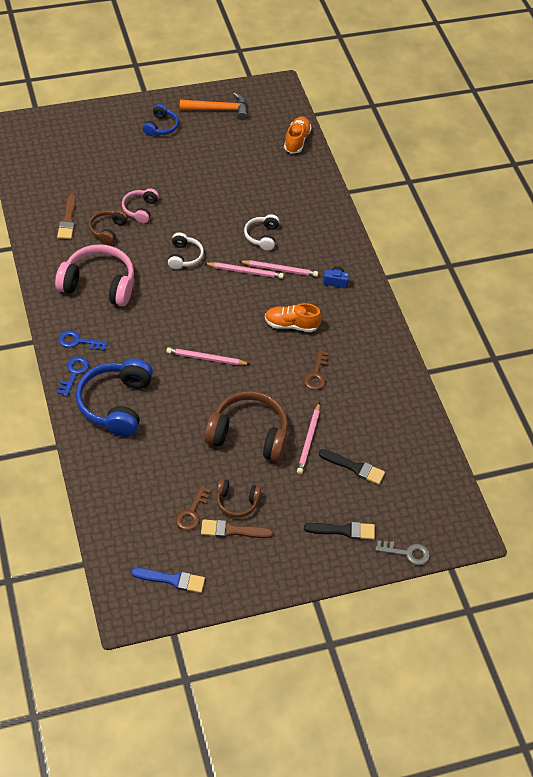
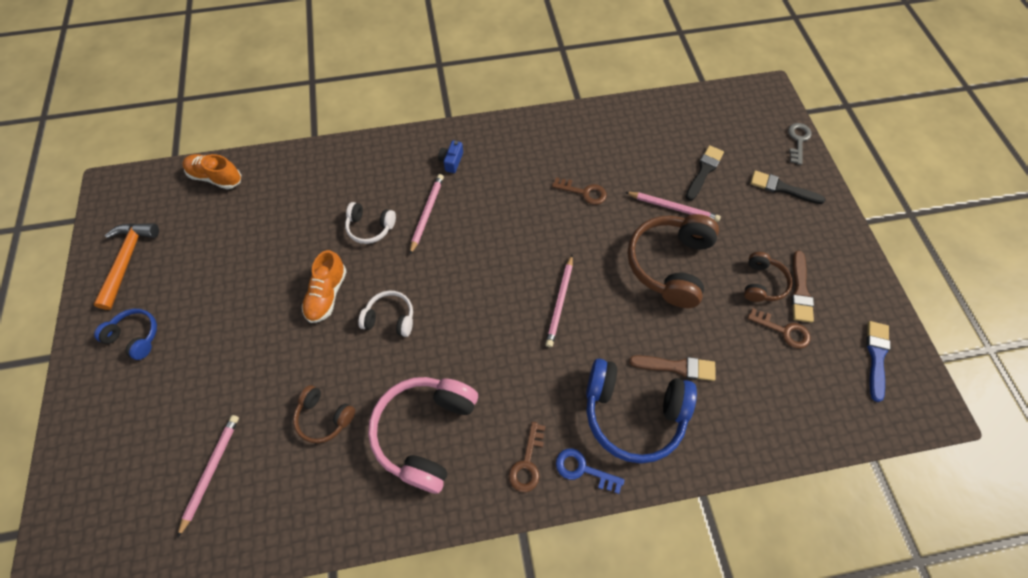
camera: 80 degrees left, 10 degrees up
(68, 220) = (292, 477): brown brush -> brown brush (677, 367)
(78, 341) = (527, 463): blue key -> brown key
(140, 209) = (293, 371): pink headphones -> none
(245, 271) = (425, 250): pink pencil -> pink pencil (211, 472)
(291, 325) = (512, 209): orange shoe -> orange shoe (327, 294)
(344, 530) = (782, 188): black brush -> black brush turned 75 degrees counterclockwise

